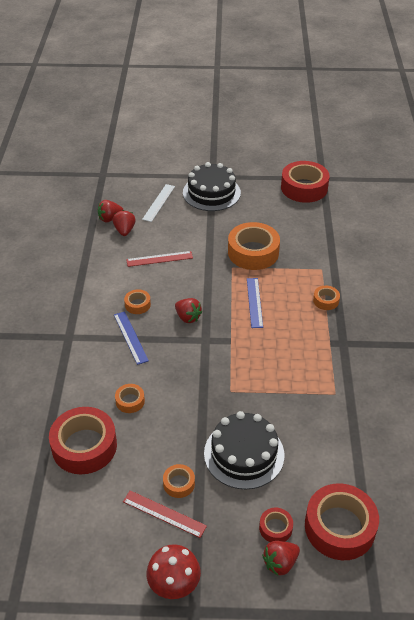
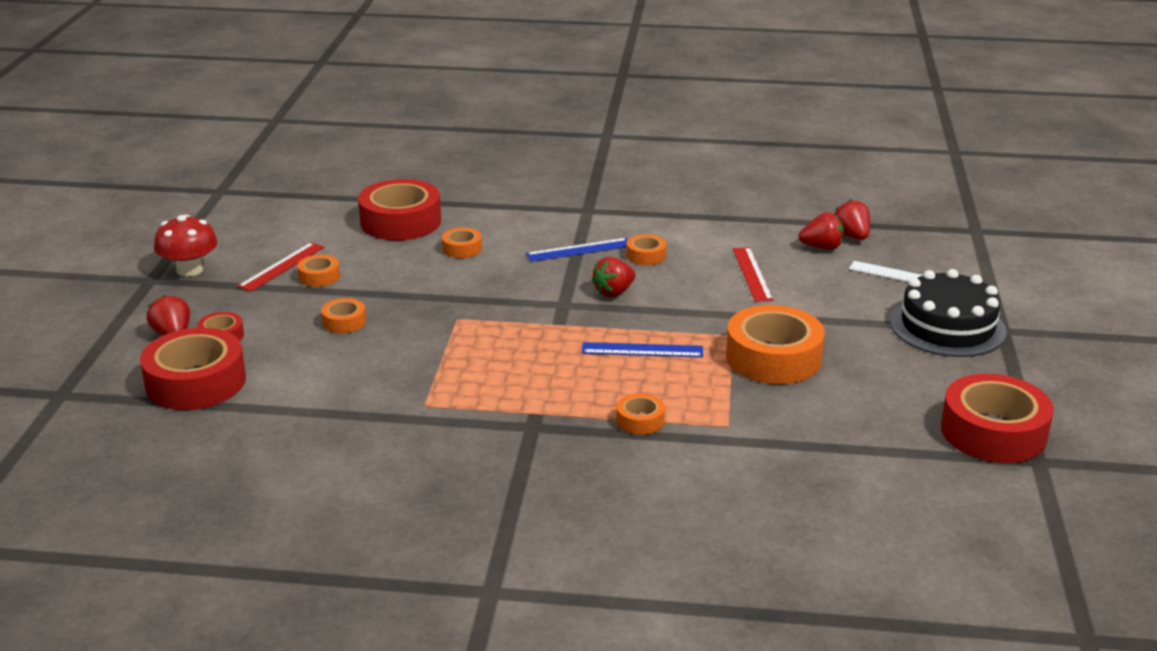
camera: 95 degrees right, 15 degrees down
(244, 454) = (344, 322): black cake -> orange tape

